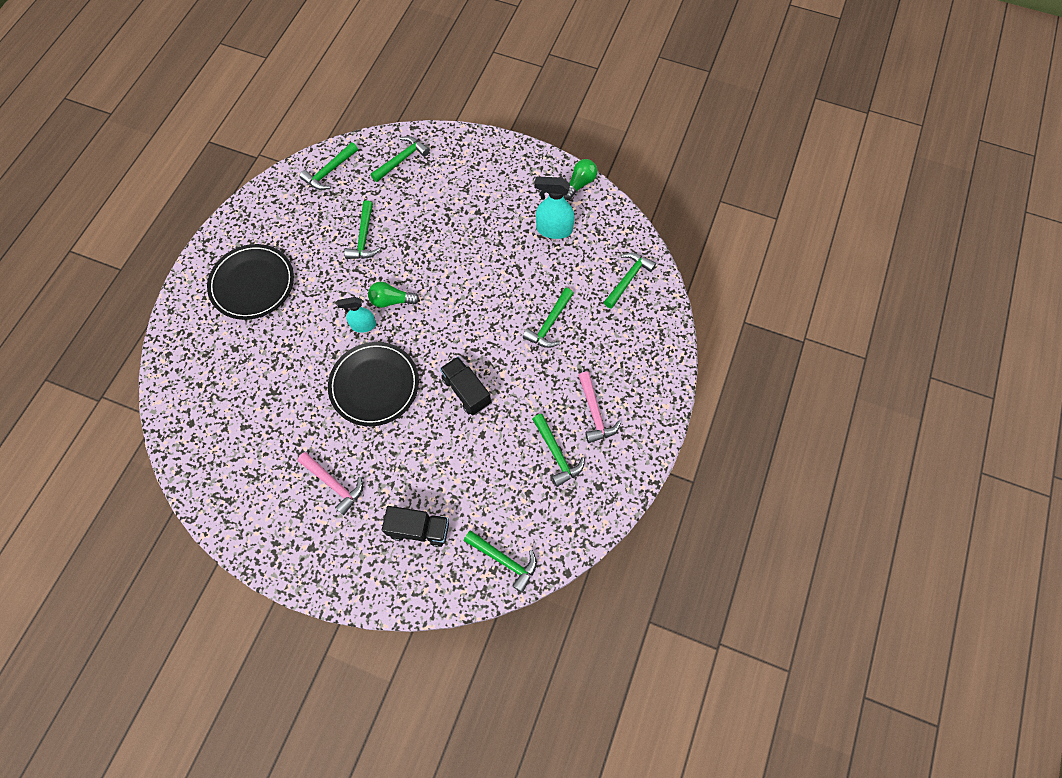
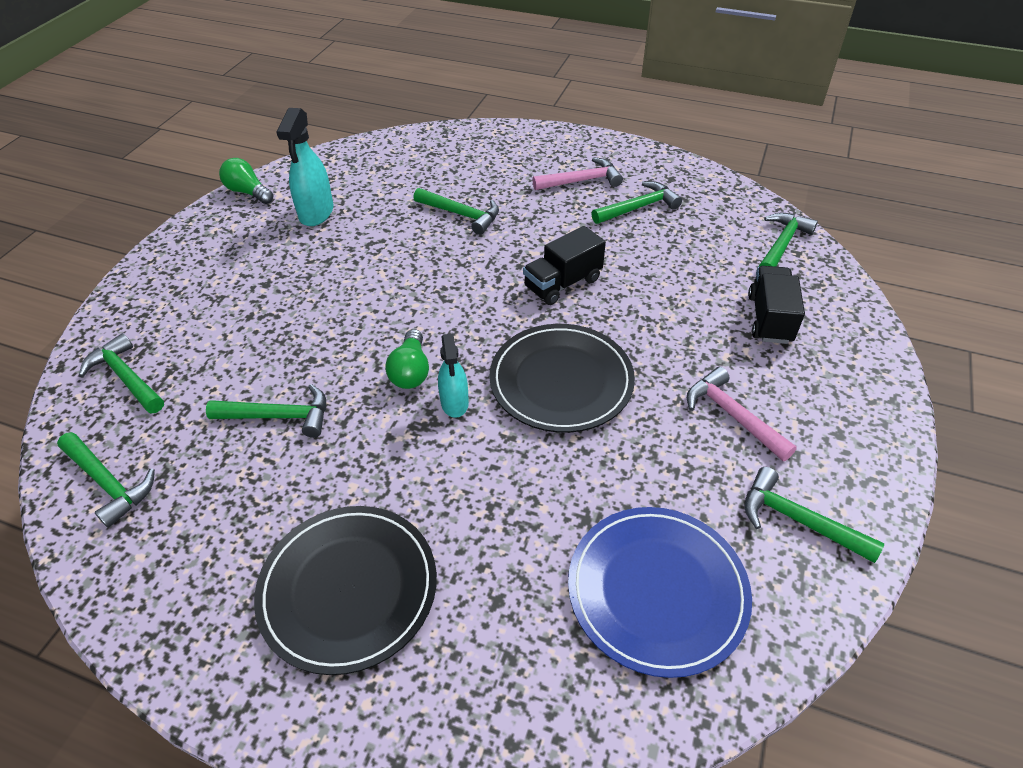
camera: 90 degrees left, 20 degrees down
(226, 423) = (657, 591): none -> blue plate
(334, 484) = (732, 415): pink hammer -> pink hammer turned 75 degrees counterclockwise
(628, 279) = (402, 157): green hammer -> green hammer (797, 520)

